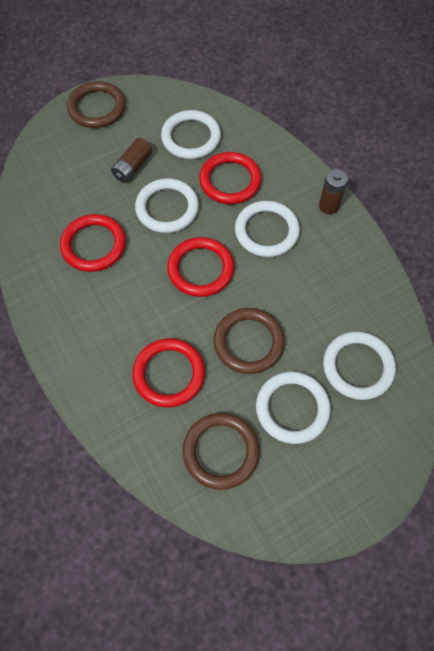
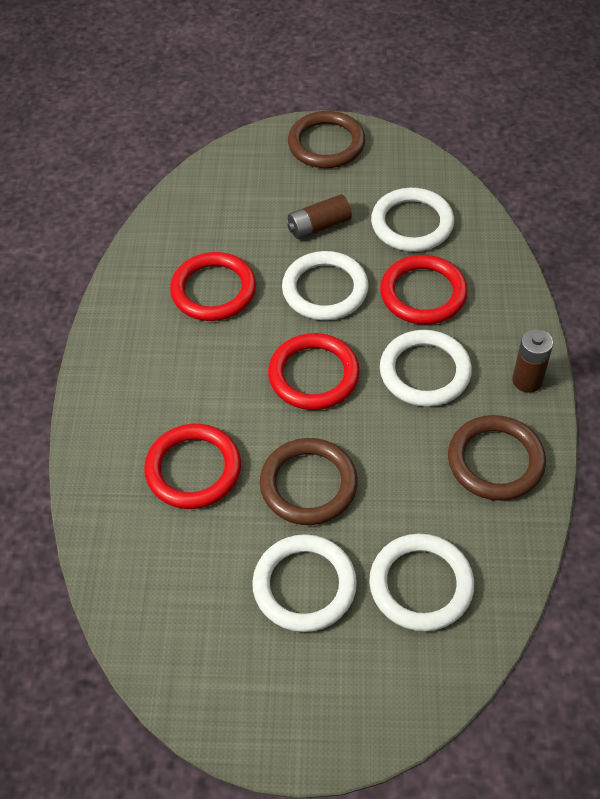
camera: 35 degrees right, 10 degrees down
(221, 451) = (188, 584): brown ring -> brown ring (495, 461)

